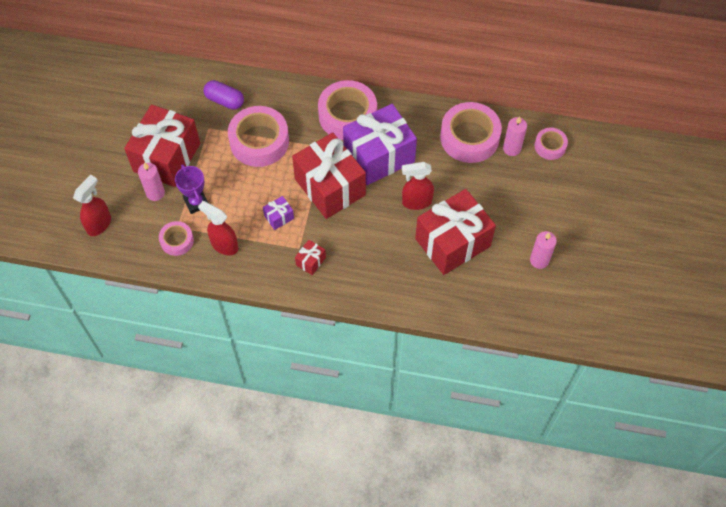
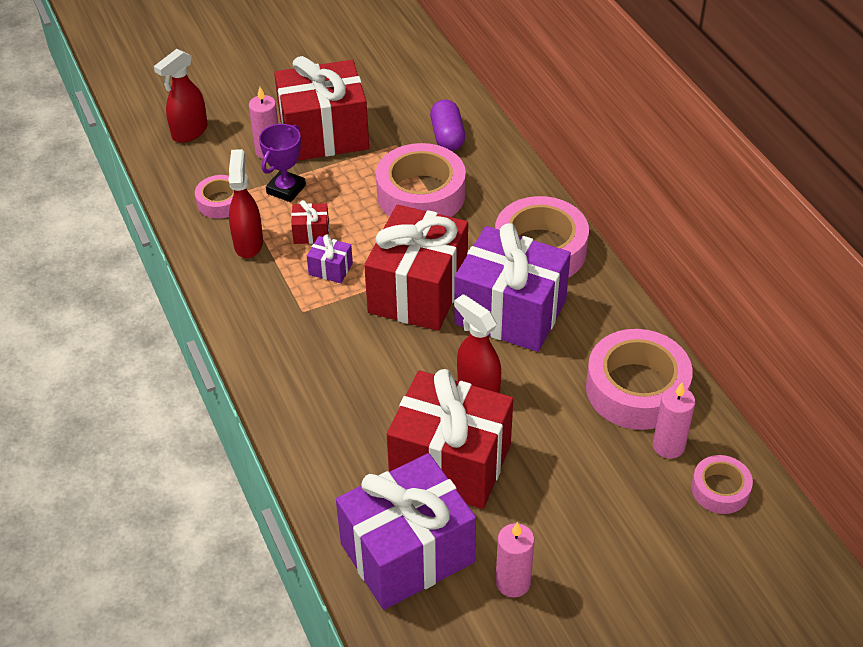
camera: 55 degrees right, 15 degrees down
(99, 224) = (189, 132): red spray bottle -> red spray bottle turned 135 degrees clockwise
(310, 261) = (293, 332): red gift -> red gift (311, 233)
(491, 293) = (407, 553): none -> purple gift

